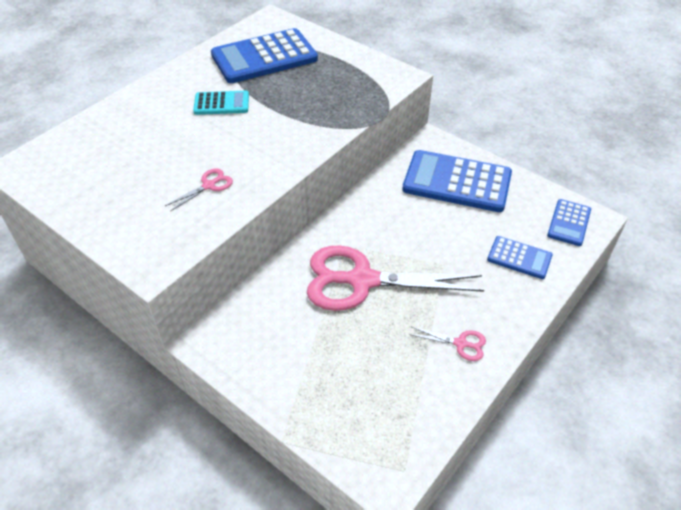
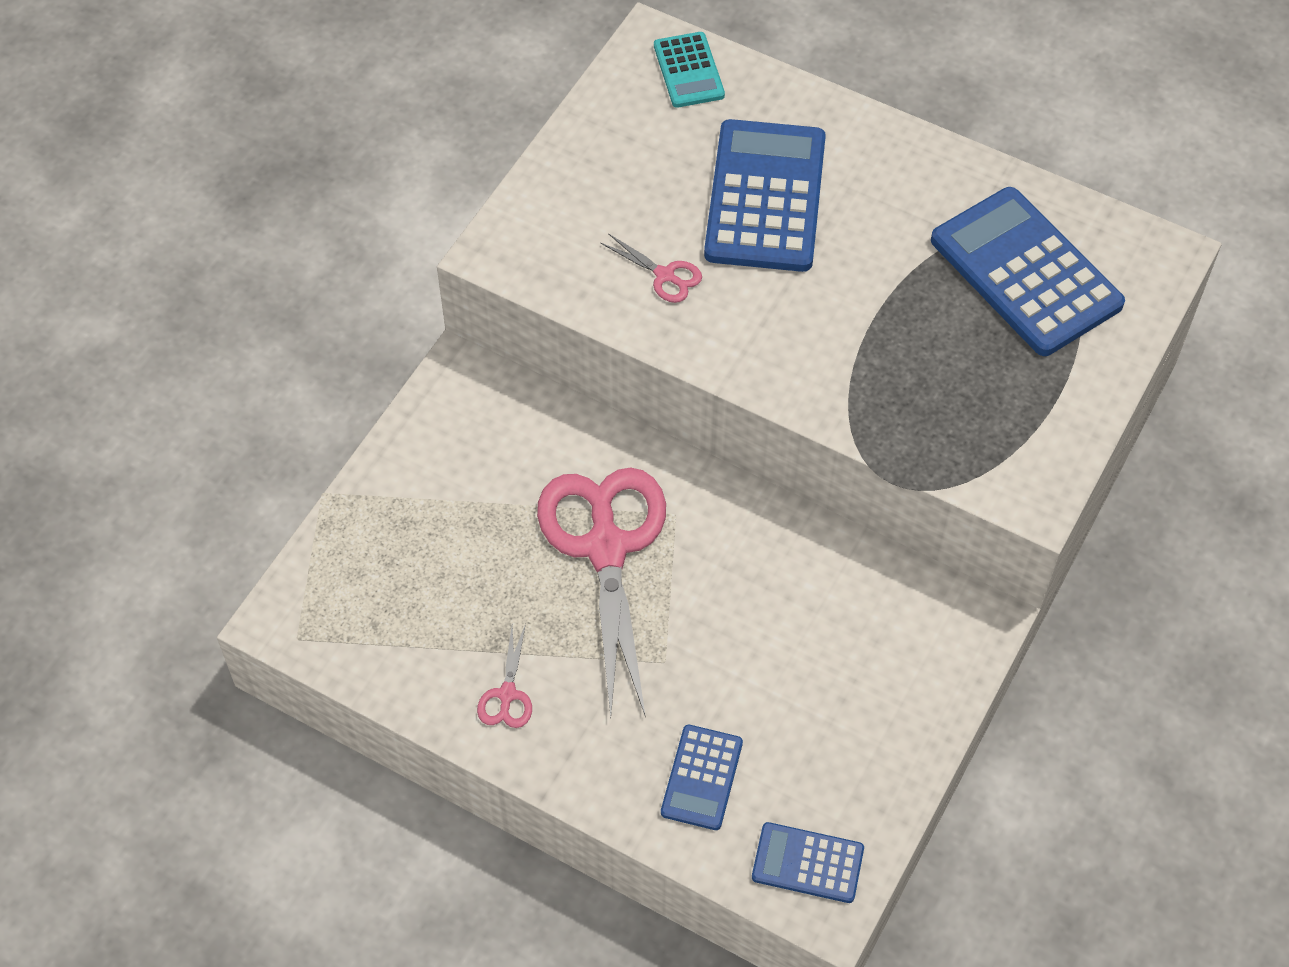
camera: 80 degrees right, 10 degrees up
(221, 103) = (868, 242): turquoise calculator -> turquoise calculator (688, 71)
(457, 182) = (873, 670): blue calculator -> blue calculator (765, 197)

